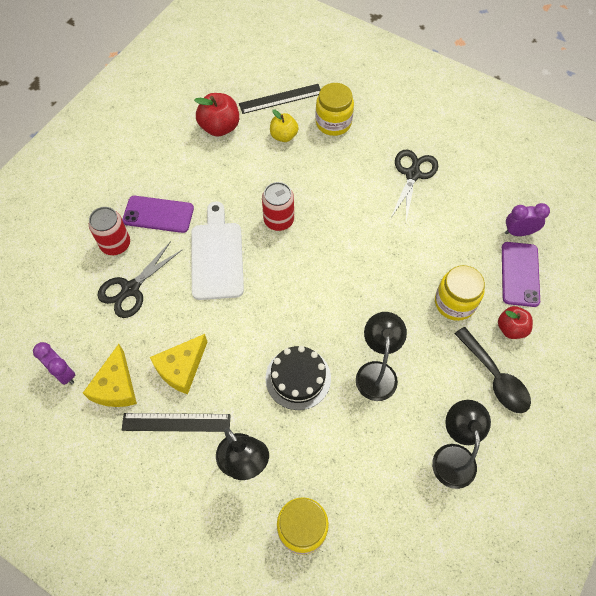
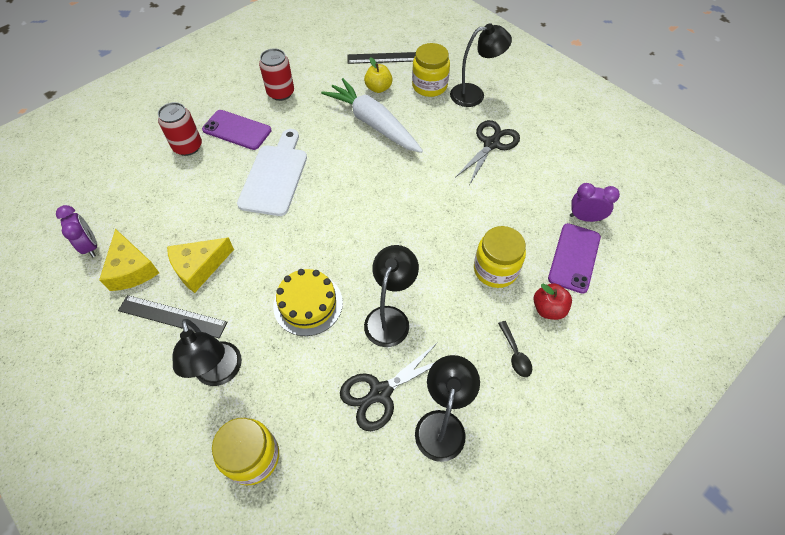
camera: 15 degrees right, 5 degrees down
(116, 386) = (131, 269): yellow cheese -> yellow cheese turned 45 degrees counterclockwise
(131, 289) = (184, 187): black scissors -> black scissors (380, 392)
(220, 127) = (322, 70): red apple -> none
(279, 220) = (345, 157): red can -> red can (281, 93)
(292, 177) = (373, 123): none -> white carrot
(298, 378) = (308, 304): black cake -> yellow cake
(380, 123) = (474, 94): none -> black lamp
(495, 377) = (515, 354): black spoon -> black spoon, size x0.55

